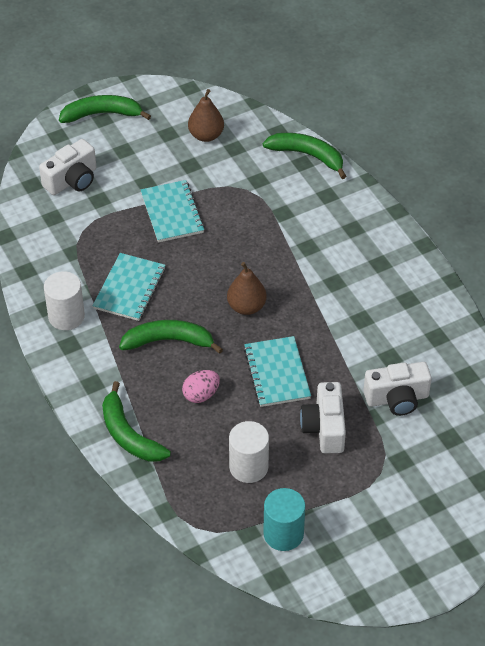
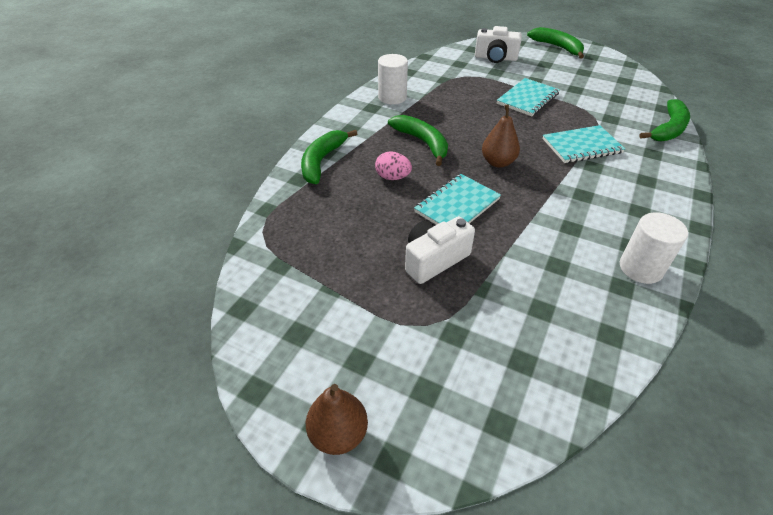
camera: 55 degrees right, 5 degrees down
(129, 288) = (445, 109): turquoise notebook -> turquoise notebook (582, 146)
(206, 135) = (607, 84): brown pear -> brown pear (338, 434)
(248, 467) = (349, 233): white cylinder -> white cylinder (640, 268)
(283, 534) = (295, 288): turquoise cylinder -> none
(308, 156) = (668, 129): green banana -> green banana turned 45 degrees clockwise
(397, 398) = (520, 293): white camera -> none

